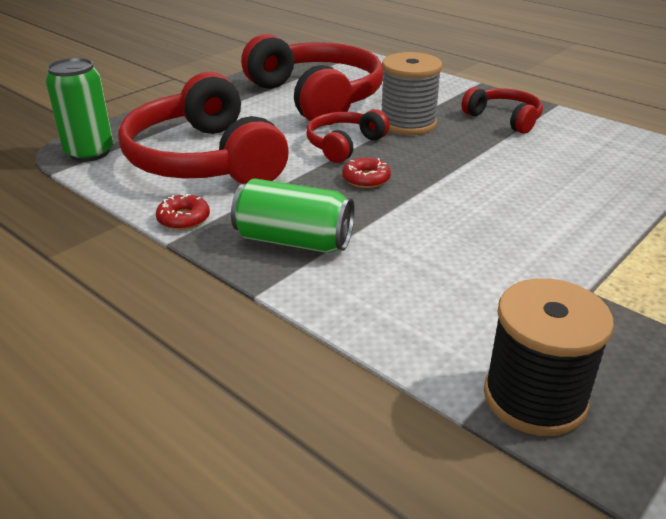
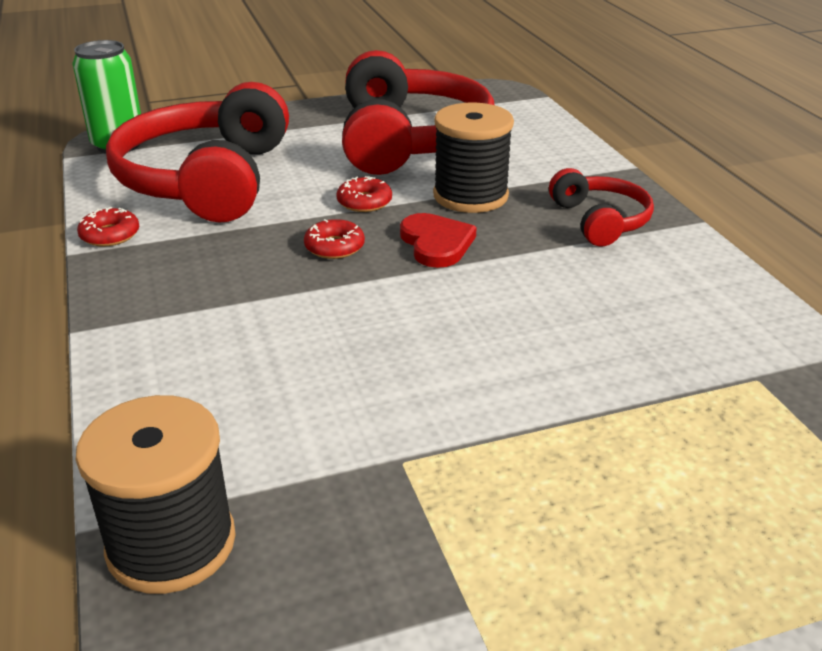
camera: 30 degrees right, 0 degrees up
(293, 241) = (174, 290): green can -> none
(344, 145) = (364, 202): red headphones -> red donut
(408, 123) = (470, 196): grey spool -> black spool
(428, 158) = (436, 243): none -> red heart

